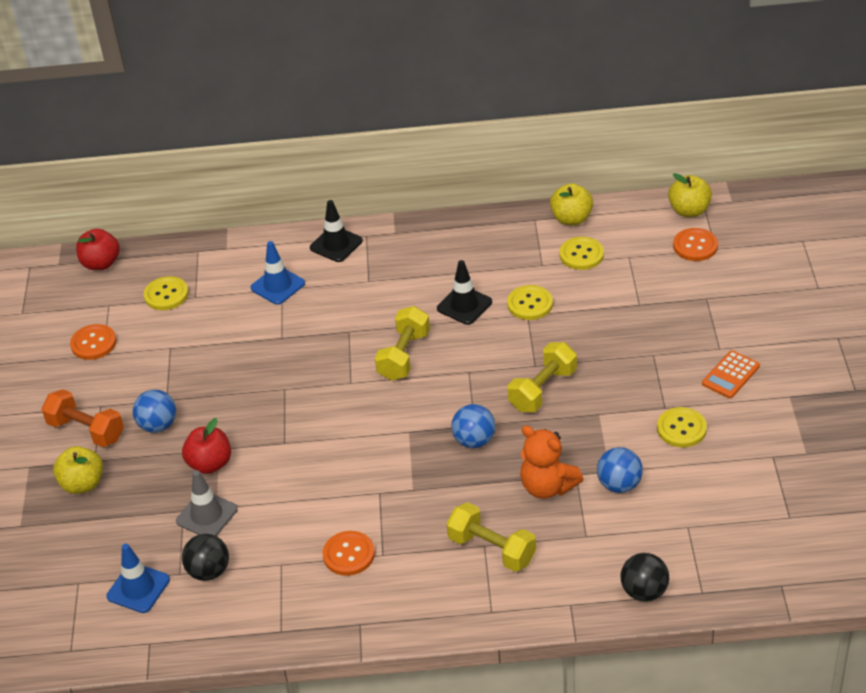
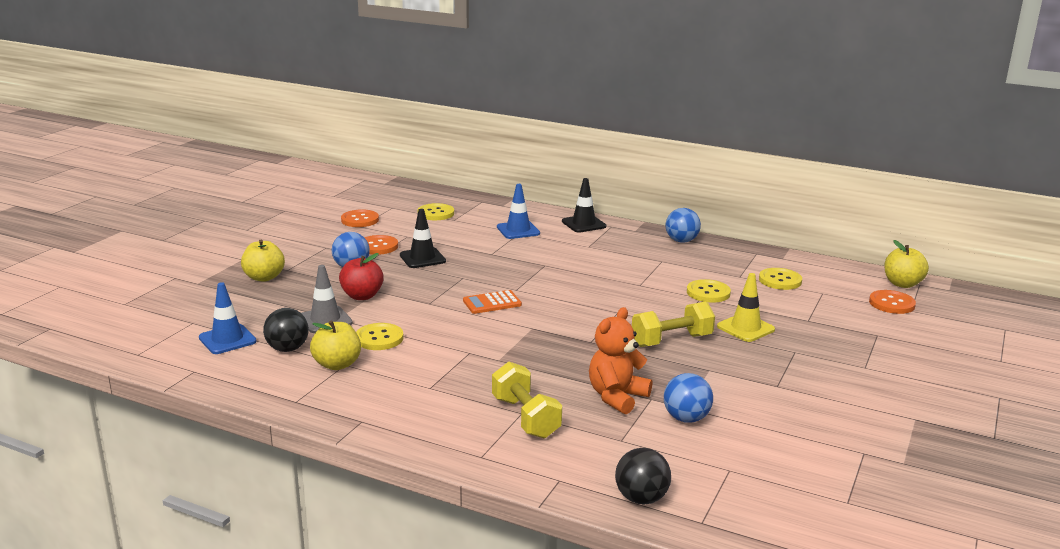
camera: 25 degrees right, 20 degrees down
(86, 430) = (301, 255): orange dumbbell -> none
(101, 263) = (411, 190): red apple -> none
(349, 554) = (403, 377): orange button -> orange button (378, 246)
(404, 356) = (574, 289): yellow dumbbell -> none
(464, 305) = (651, 278): black traffic cone -> black traffic cone (422, 258)
(474, 441) = (581, 350): blue ball -> blue ball (681, 241)
(547, 487) = (617, 397): orange teddy bear -> orange teddy bear turned 60 degrees clockwise
(571, 219) = (789, 261): yellow apple -> yellow apple (337, 364)
(594, 341) = (745, 328): none -> yellow traffic cone
(681, 429) = (782, 404): yellow button -> yellow button (379, 338)
(730, 375) = (862, 386): orange calculator -> orange calculator (492, 303)

